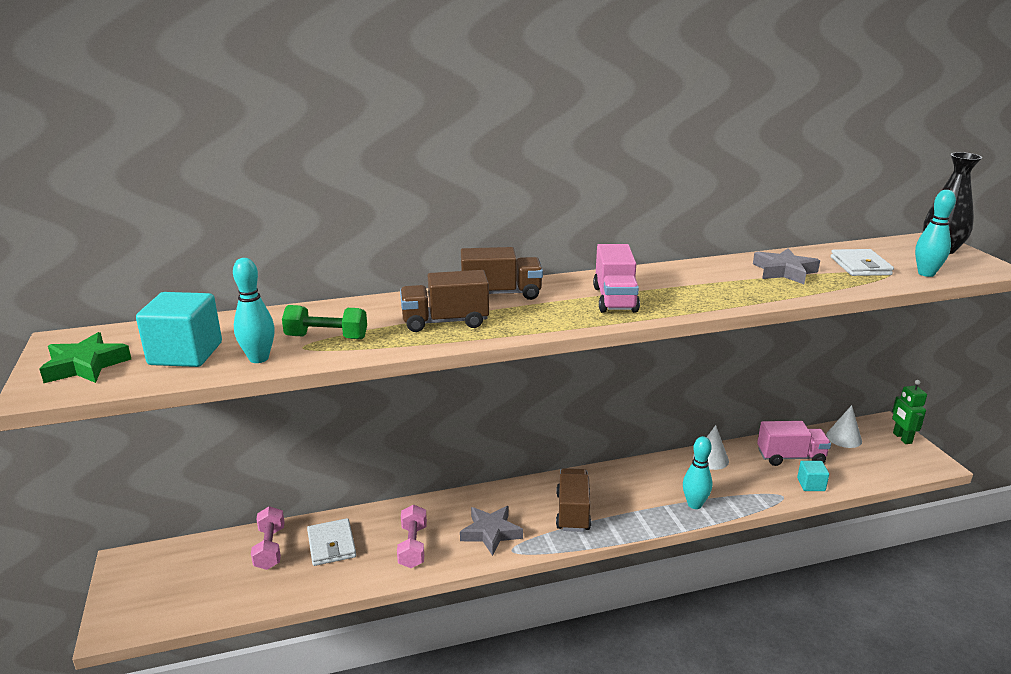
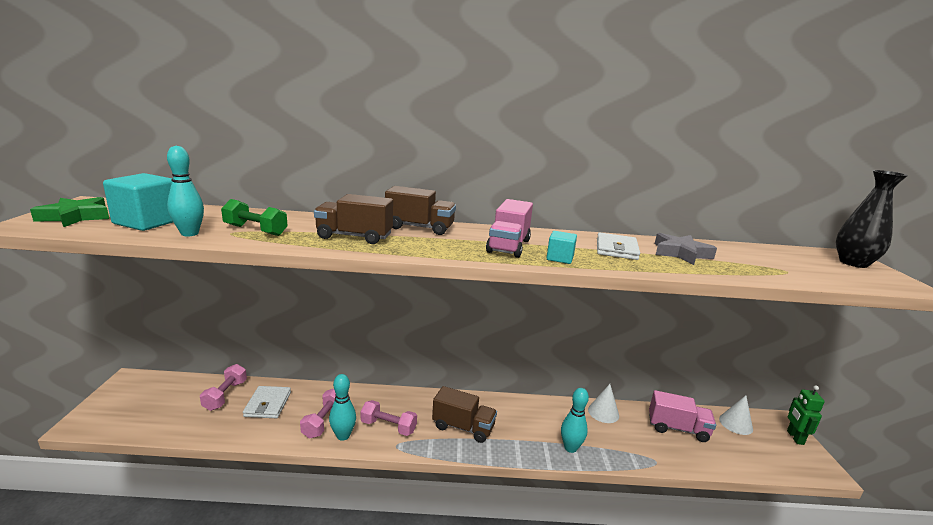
camera: 15 degrees right, 5 degrees down
(491, 533) = (388, 427): grey star -> pink dumbbell
(573, 512) = (463, 427): brown truck -> brown truck turned 90 degrees clockwise
(811, 485) = (687, 458): turquoise cube -> turquoise cube (560, 258)
(860, 266) = (760, 261): white wallet -> white wallet (616, 249)
(926, 273) = (828, 278): turquoise bowling pin -> turquoise bowling pin (343, 436)

